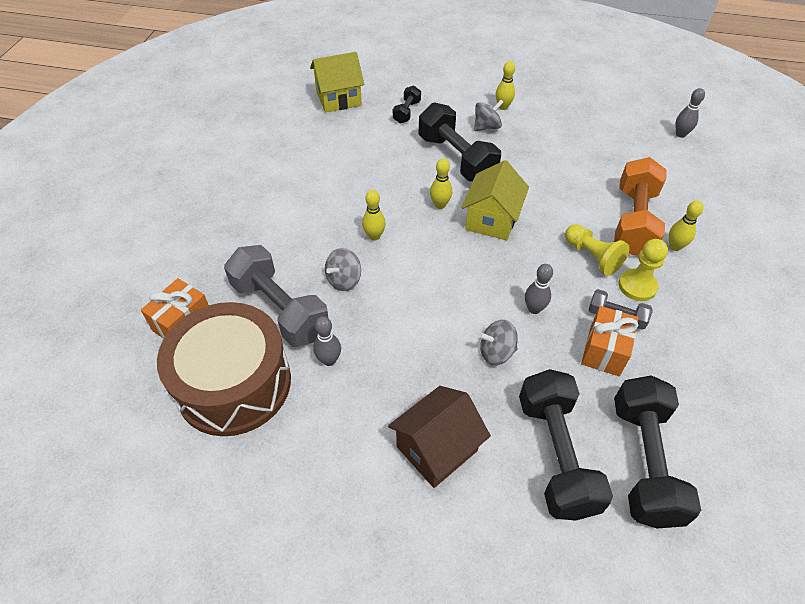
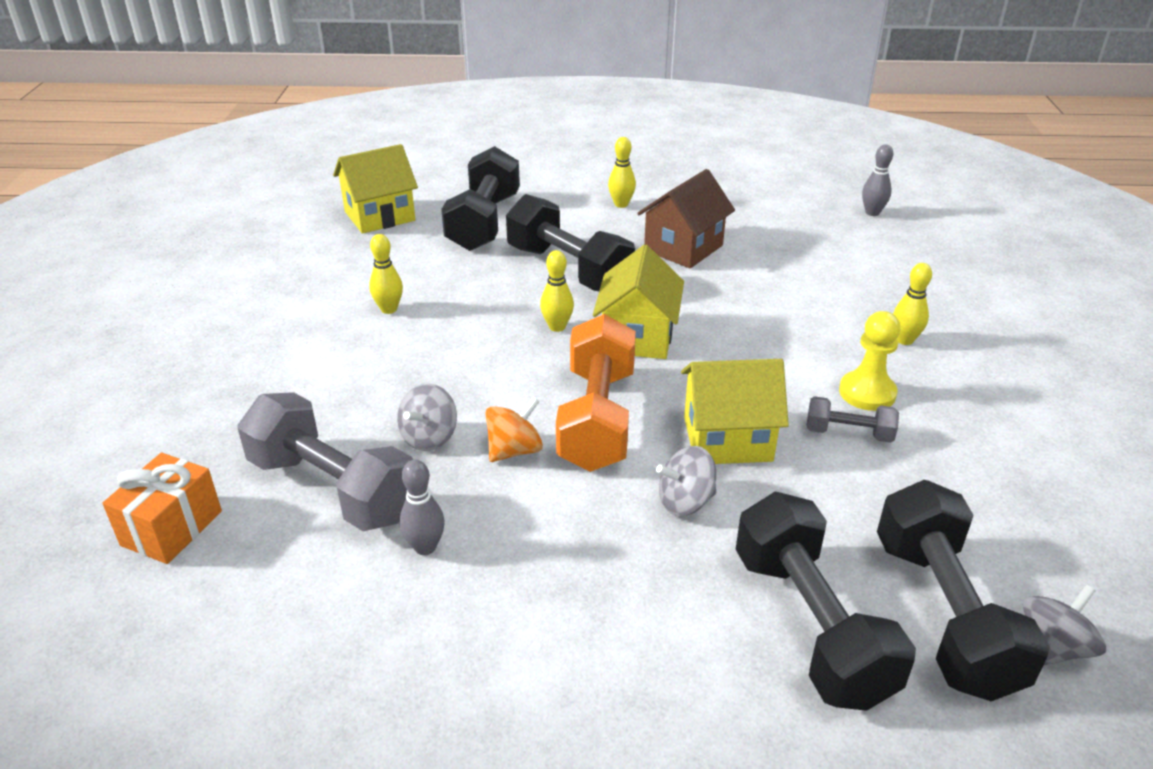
camera: 10 degrees left, 15 degrees down
(234, 383) = (271, 602): brown drum -> none
(374, 236) = (466, 376): yellow bowling pin -> yellow bowling pin (389, 309)
(395, 298) = (514, 450): none -> orange spinning top
(406, 112) = (484, 222): black dumbbell -> black dumbbell, size x2.04
(436, 448) = (624, 645): brown house -> brown house (683, 248)
(486, 127) = (603, 229): grey spinning top -> grey spinning top (1052, 647)
(534, 309) = (727, 439): grey bowling pin -> yellow house
(592, 257) = (793, 365): yellow pawn -> none
(604, 351) = (844, 479): orange gift -> none
(633, 221) = (839, 317): orange dumbbell -> orange dumbbell (597, 419)

